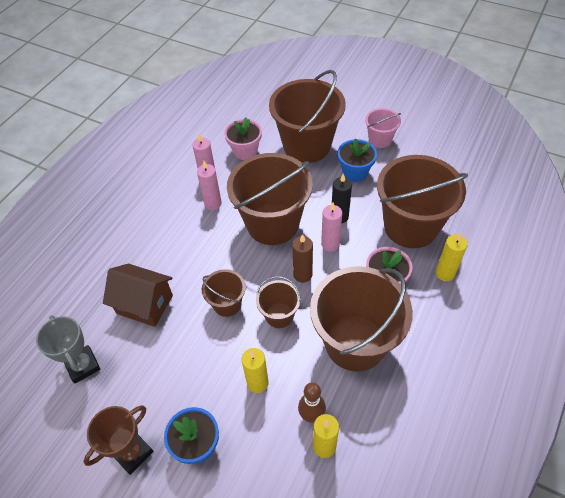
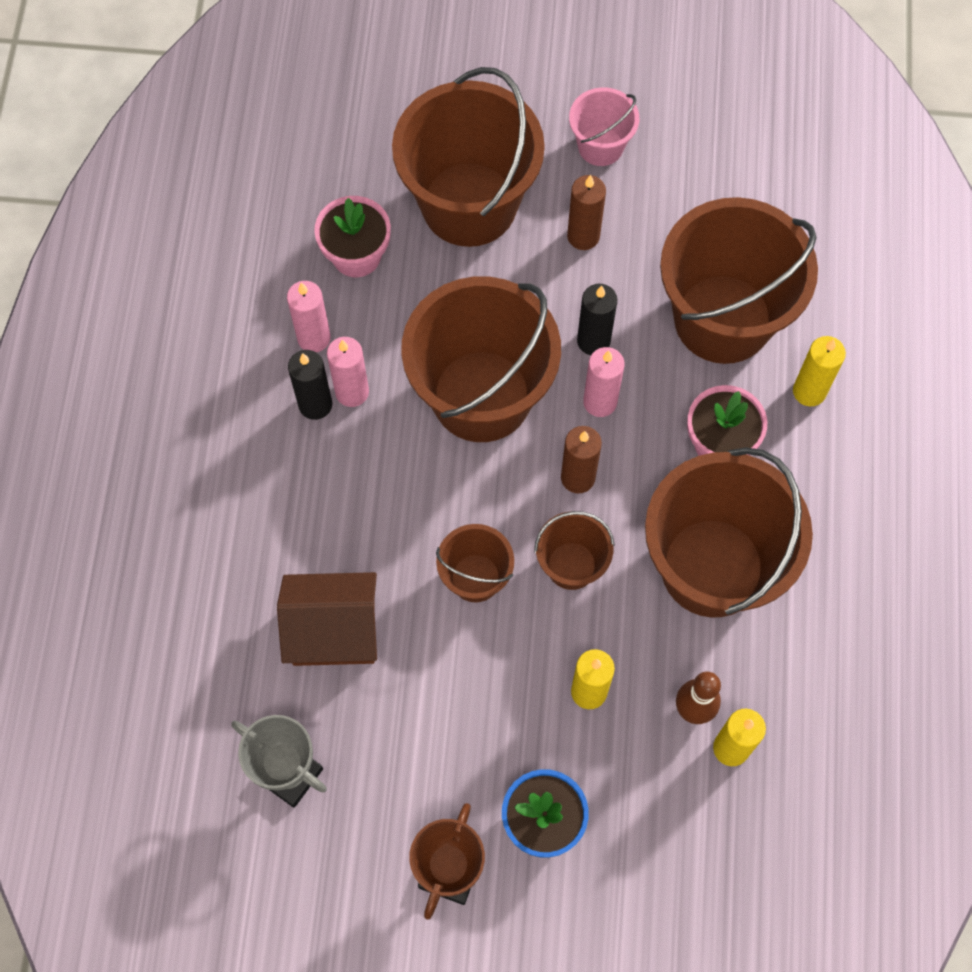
camera: 25 degrees left, 15 degrees up
(193, 203) = (315, 404): none -> black candle
(355, 172) = (583, 236): blue flower pot -> brown candle

